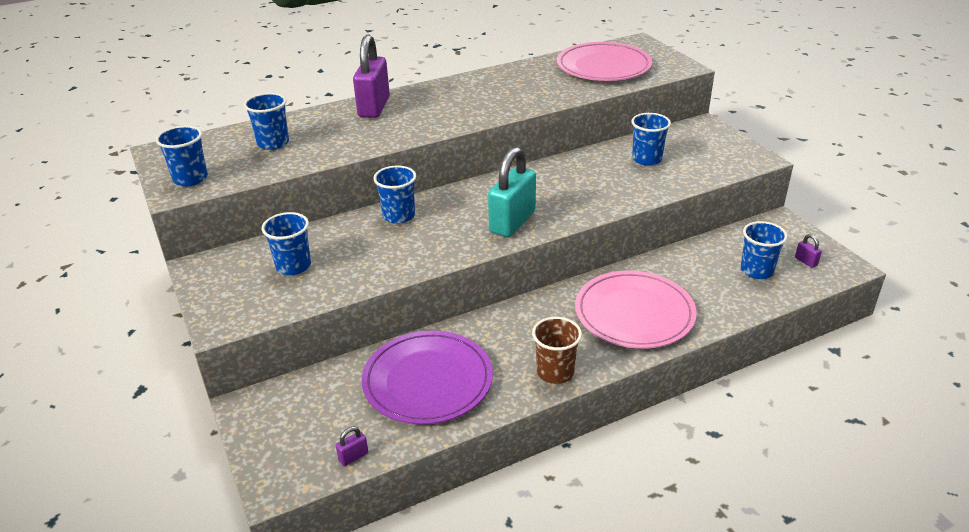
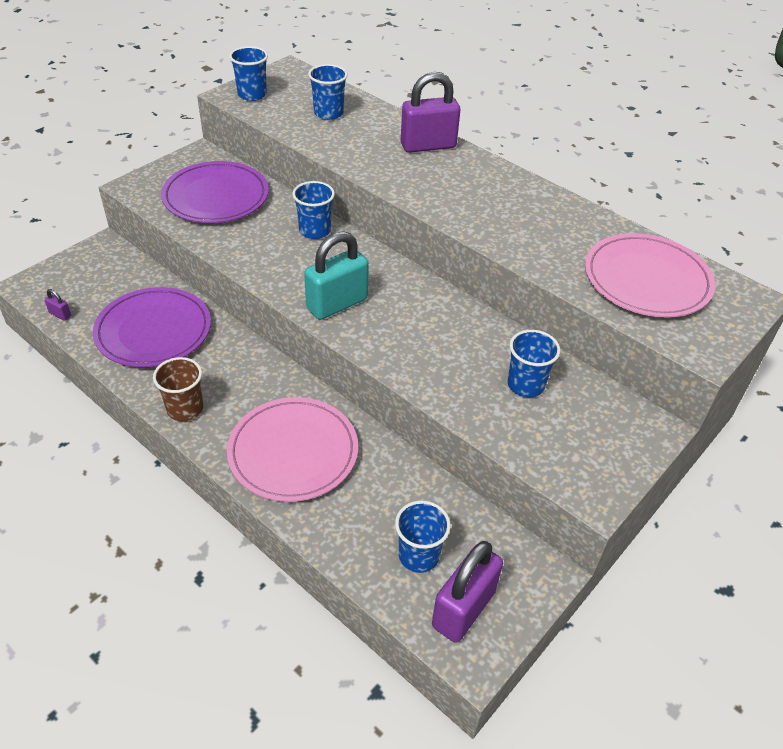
camera: 65 degrees right, 10 degrees up
(293, 266) = (216, 196): blue cup -> purple plate
(512, 222) = (337, 304): turquoise padlock -> turquoise padlock turned 45 degrees counterclockwise
(806, 261) = (463, 609): purple padlock -> purple padlock, size x2.48

